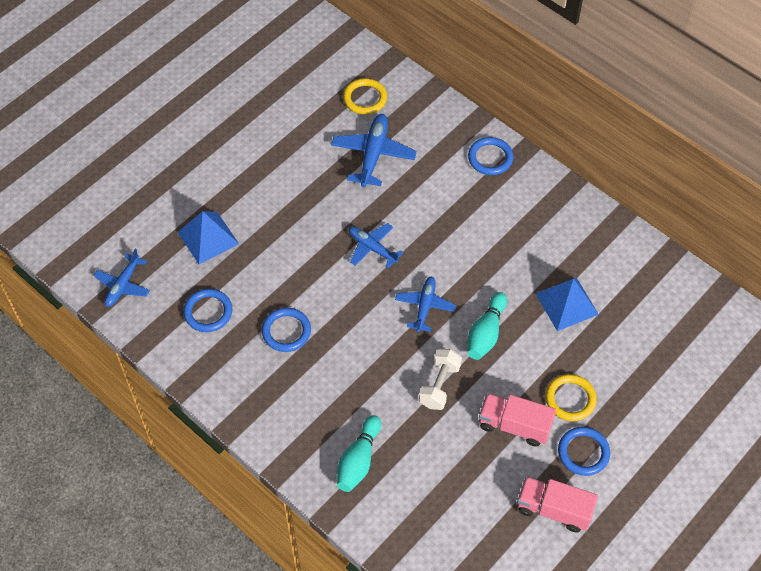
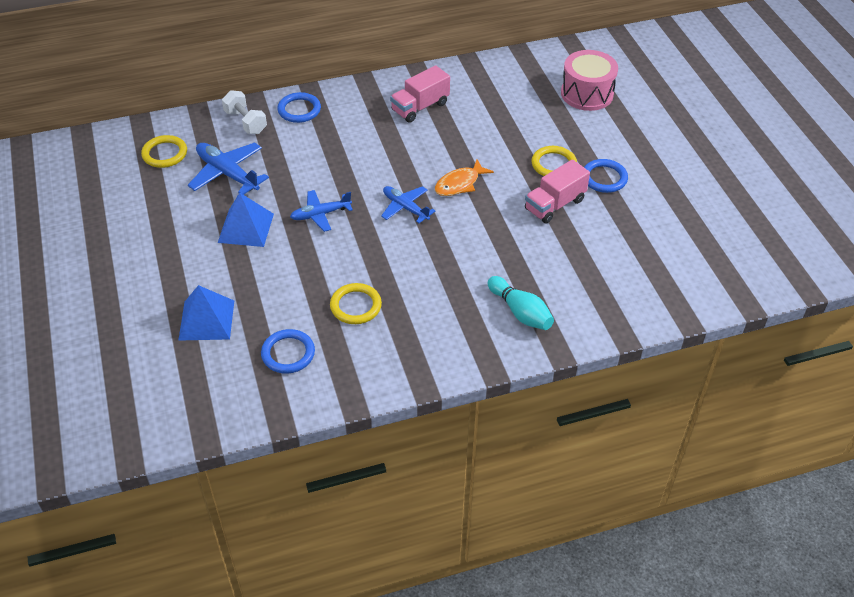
camera: 60 degrees left, 10 degrees down
(123, 285) = (200, 408): blue plane -> none
(286, 331) = (355, 306): blue ring -> yellow ring
(439, 385) = (486, 231): white dumbbell -> white dumbbell (245, 122)
(486, 333) = (459, 184): turquoise bowling pin -> orange fish
(554, 509) = (642, 215): pink truck -> pink truck (420, 107)
(566, 304) = (469, 129): blue pyramid -> blue pyramid (245, 228)
(702, 380) = (587, 94): none -> pink drum

